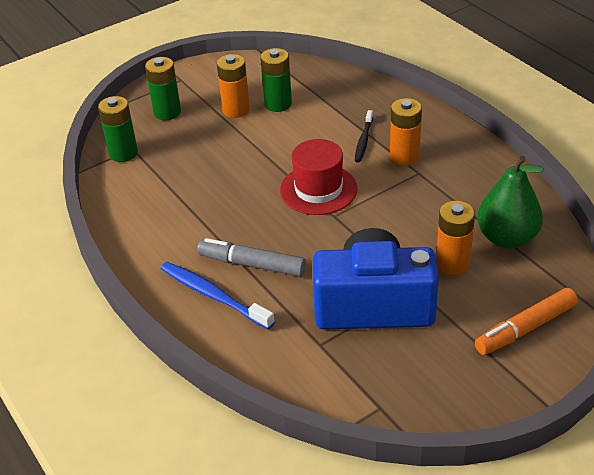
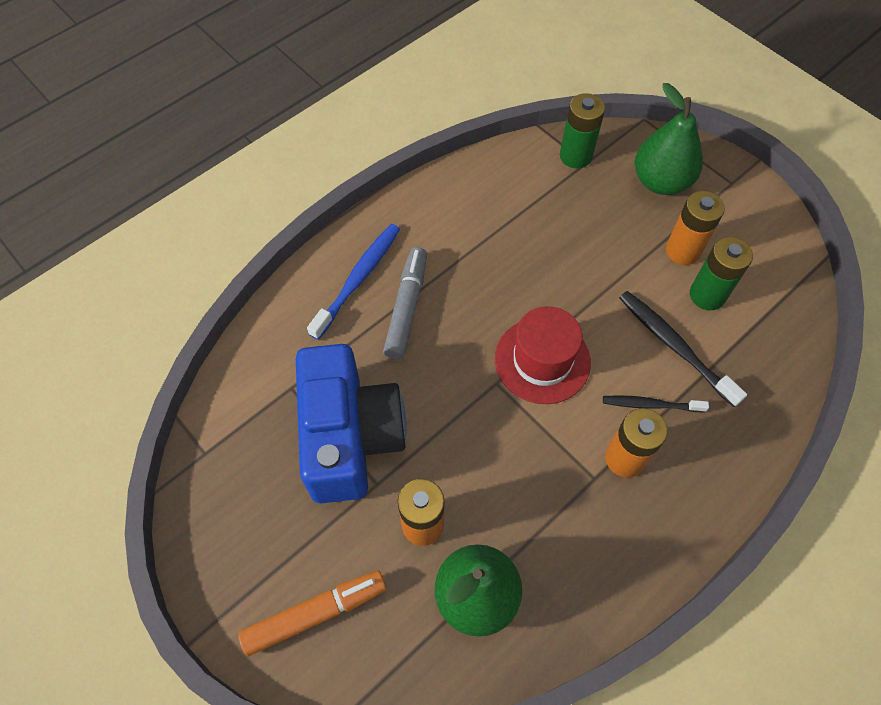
camera: 80 degrees right, 20 degrees up
(167, 112) = (660, 181): green battery -> green pear
(317, 124) = (674, 346): none -> black toothbrush
(525, 328) = (315, 613): orange marker -> orange marker turned 105 degrees clockwise

